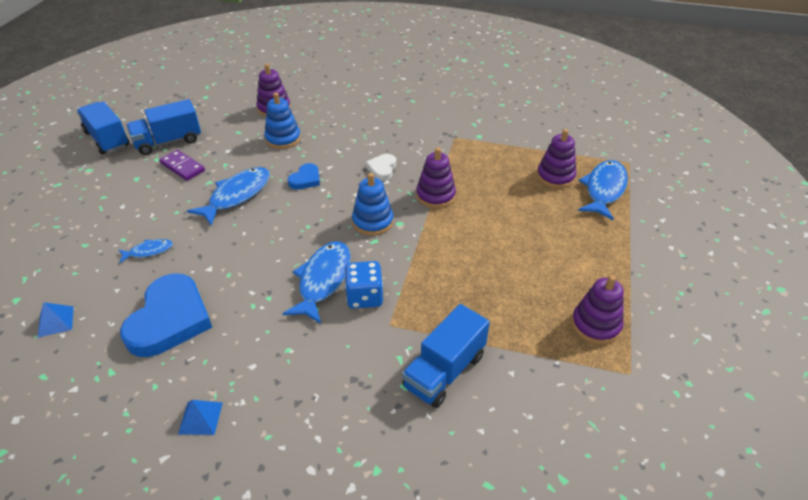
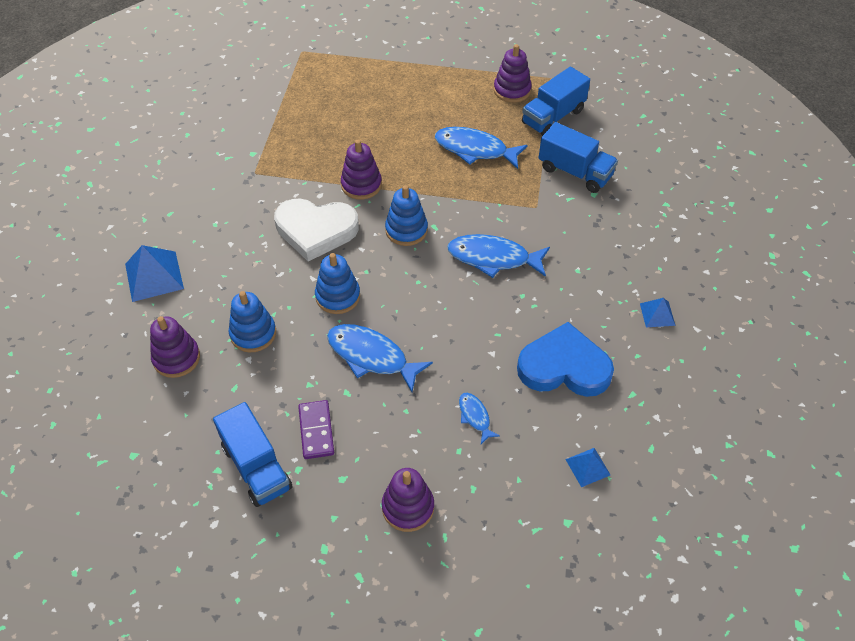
camera: 95 degrees left, 10 degrees up
(107, 139) = (248, 554): blue truck -> blue truck (553, 117)
(182, 167) = (316, 431): purple domino -> purple domino turned 45 degrees counterclockwise
(305, 179) = (338, 296): blue heart -> blue stacking toy
(351, 97) = (154, 276): none -> blue pyramid
(364, 297) = (508, 226): blue dice -> none
(382, 169) = (316, 230): white heart -> white heart, size x2.05
(555, 177) = (326, 100): purple stacking toy -> purple stacking toy (408, 507)
(604, 190) = (345, 70): blue fish -> blue fish (475, 149)

